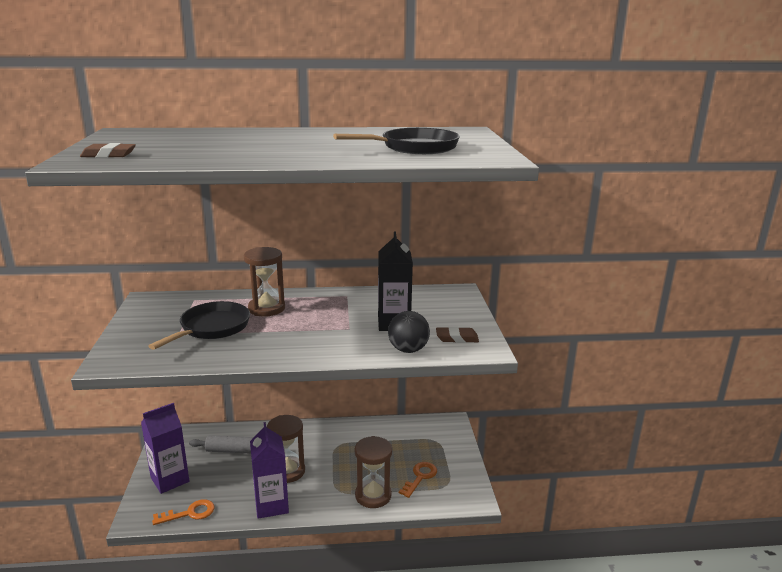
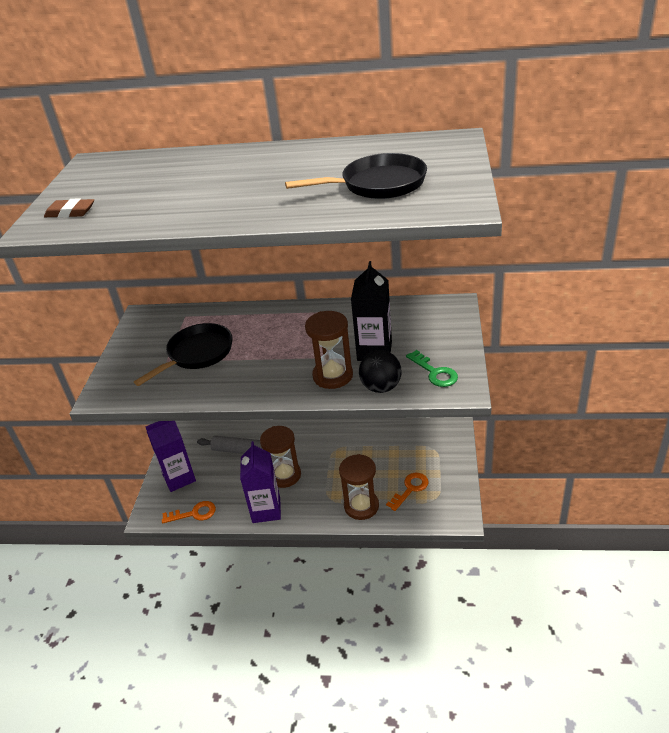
camera: 15 degrees right, 15 degrees up
(266, 308) = (252, 329): brown hourglass -> brown hourglass (333, 376)
(457, 338) = (435, 372): brown eraser -> green key

